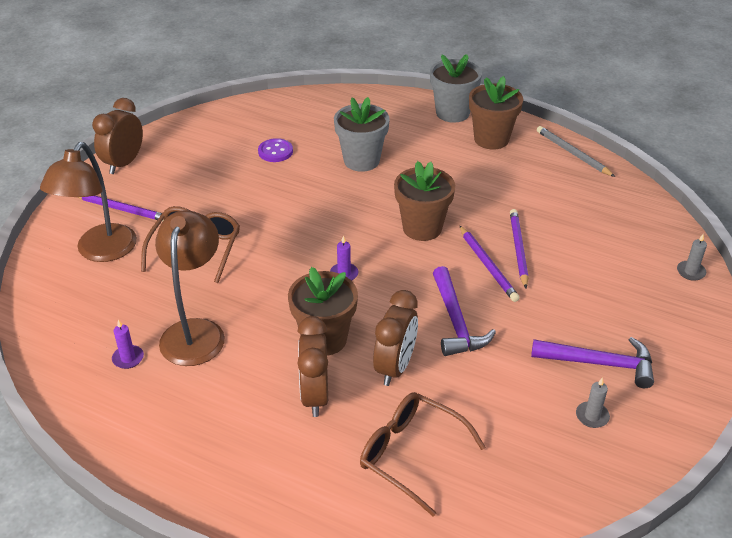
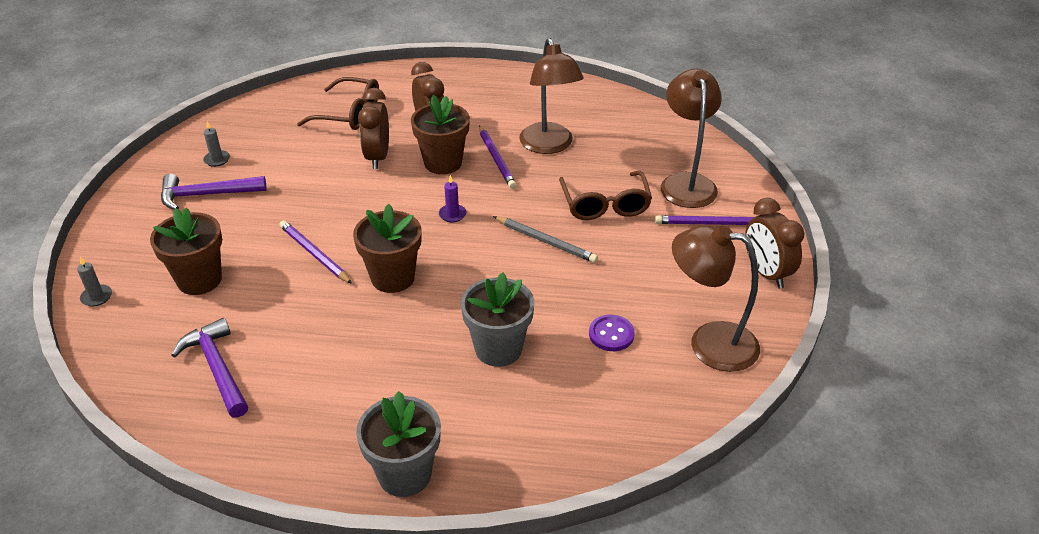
camera: 160 degrees right, 0 degrees up
(124, 163) = (766, 273): brown clock -> brown clock turned 150 degrees clockwise
(128, 358) = (584, 120): purple candle -> none
(213, 133) = (709, 343): none -> brown lamp
(455, 321) = (336, 199): purple hammer -> purple hammer (217, 368)
(491, 139) = (336, 434): brown flower pot -> brown flower pot (199, 280)
(518, 249) = (284, 278): purple pencil -> purple pencil (496, 159)
(572, 153) = (215, 438): grey pencil -> grey pencil (546, 241)

